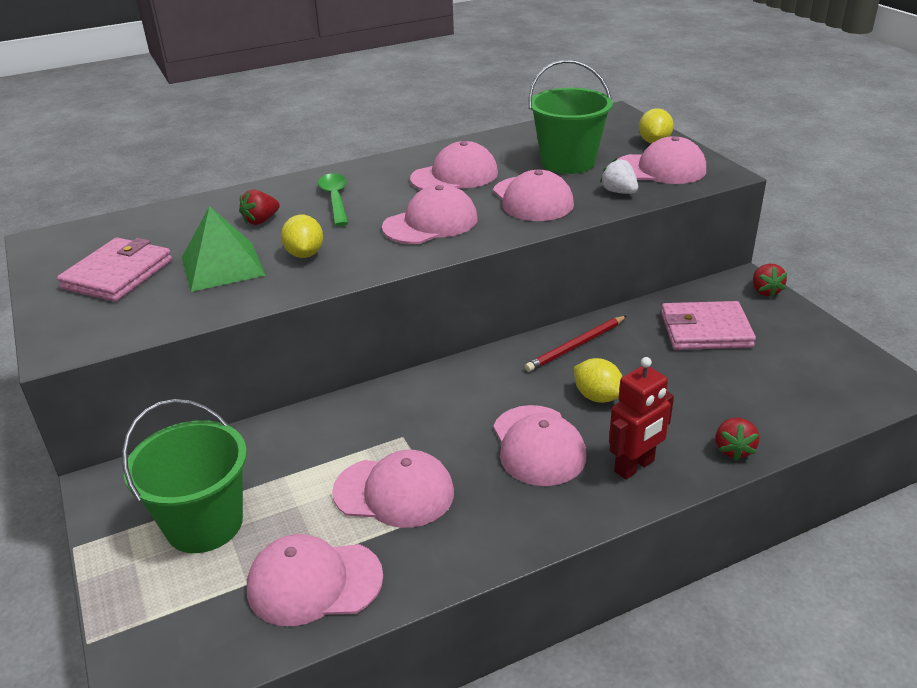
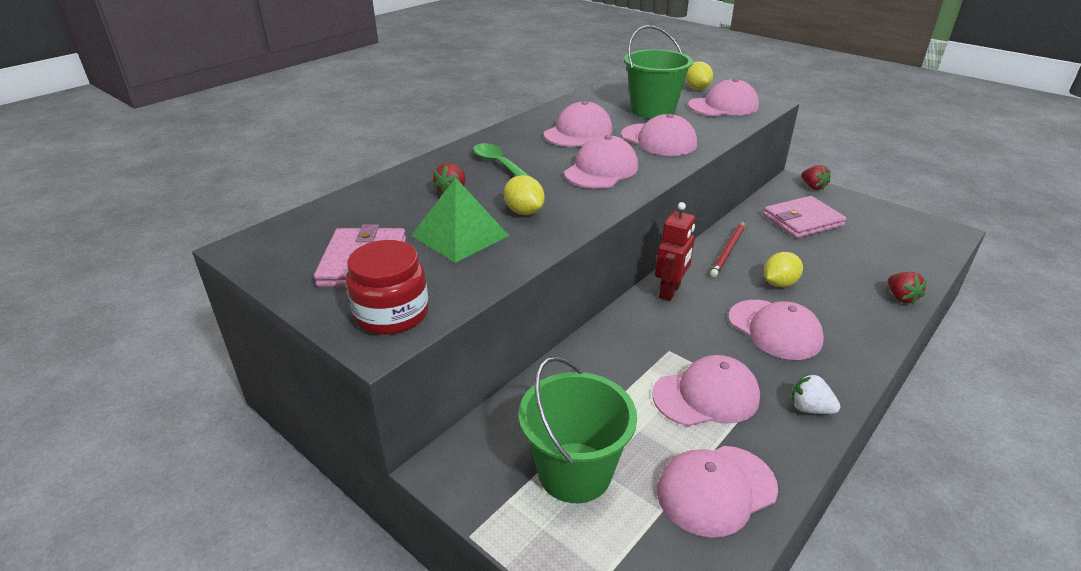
camera: 25 degrees left, 0 degrees up
(93, 326) = (391, 313): none -> red jar
(597, 397) = (779, 283): yellow lemon -> yellow lemon turned 60 degrees counterclockwise
(619, 192) = (714, 125): white strawberry -> white strawberry (809, 409)
(634, 466) = (853, 326): red robot -> red robot (670, 291)

